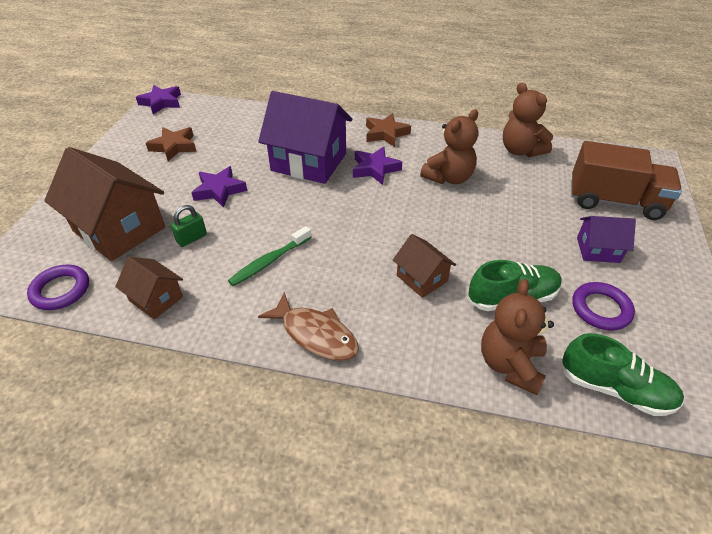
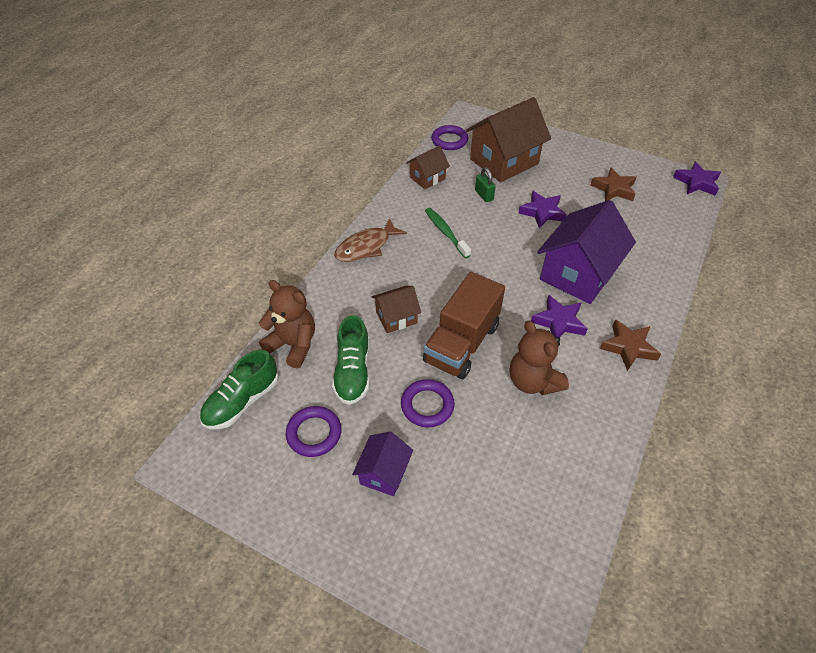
camera: 105 degrees right, 5 degrees up
(514, 235) = (427, 405): none -> purple ring
(520, 150) = (579, 479): brown teddy bear -> none
(614, 201) = (455, 539): brown truck -> brown truck (462, 343)

